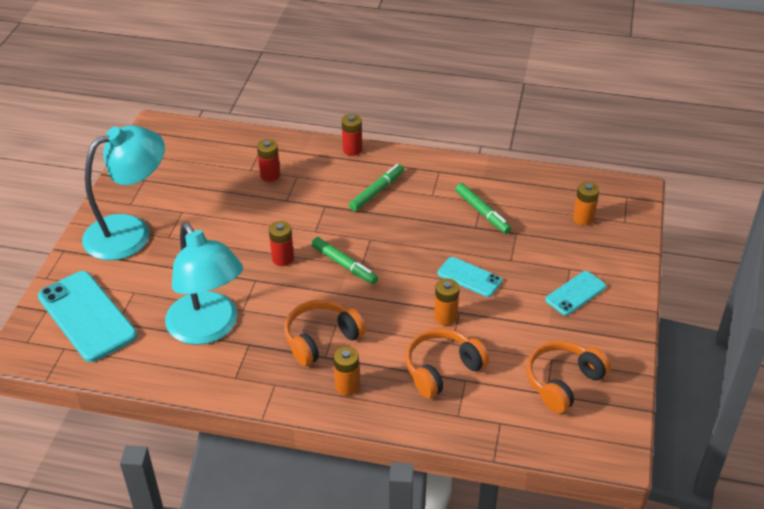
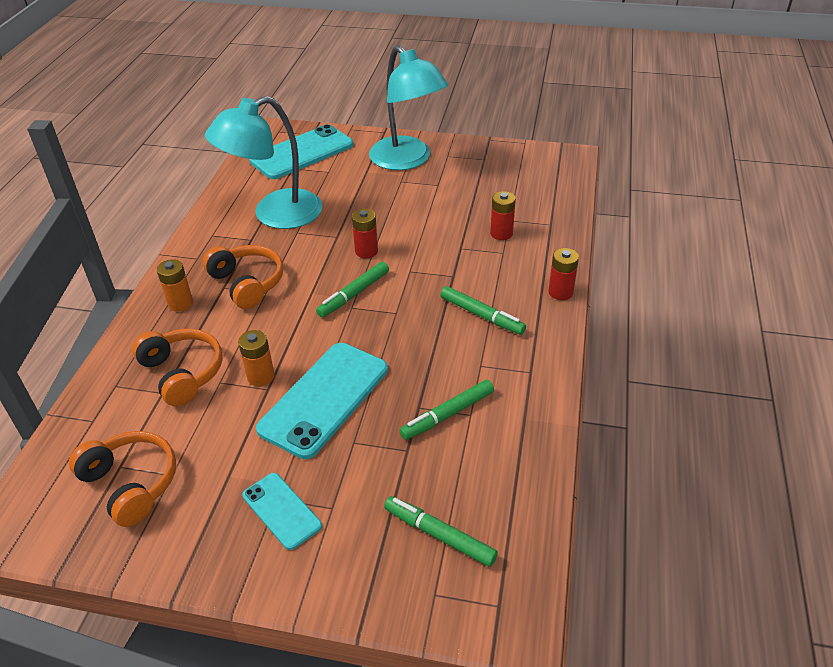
camera: 90 degrees right, 0 degrees up
(469, 277) = (324, 399): turquoise phone -> turquoise phone, size x1.84
(583, 218) = (439, 535): orange battery -> green marker

